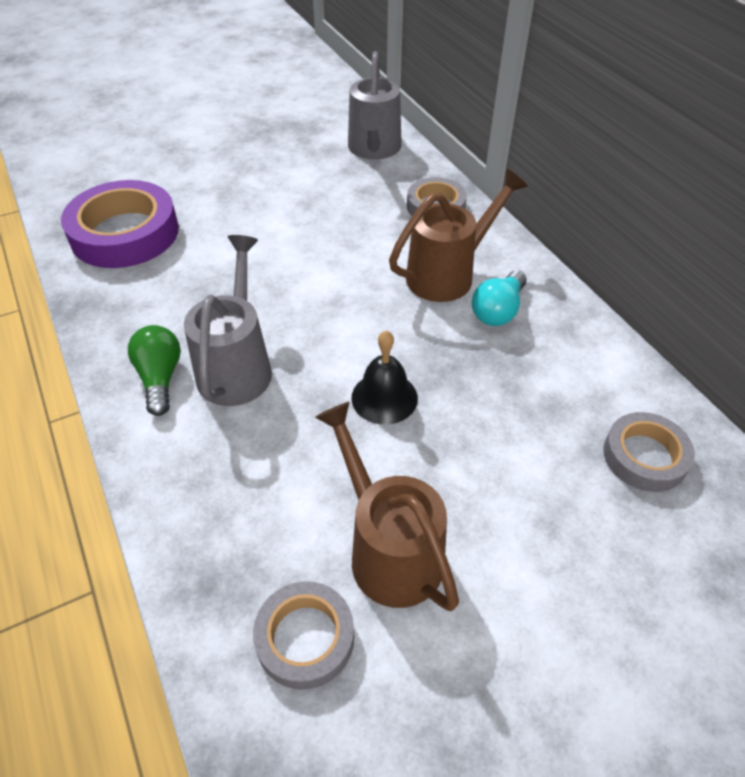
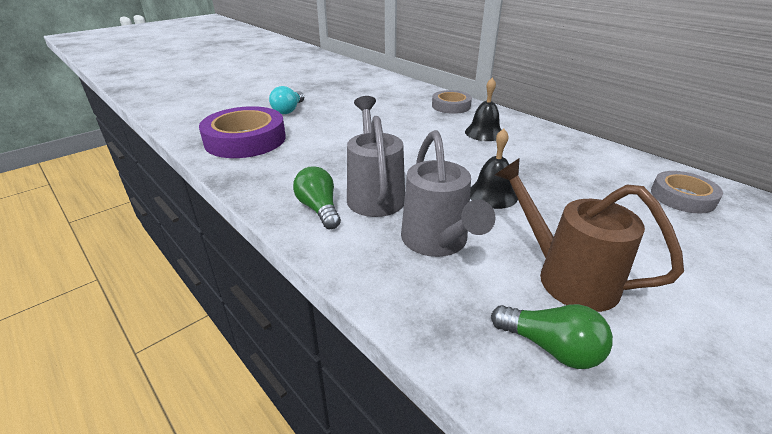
camera: 15 degrees left, 15 degrees down
(305, 638) = (551, 347): grey tape -> green light bulb
(374, 150) = (393, 87): grey watering can -> grey watering can (437, 242)
(448, 274) = (484, 133): brown watering can -> black bell
(498, 310) = (529, 144): turquoise light bulb -> turquoise light bulb (289, 110)

